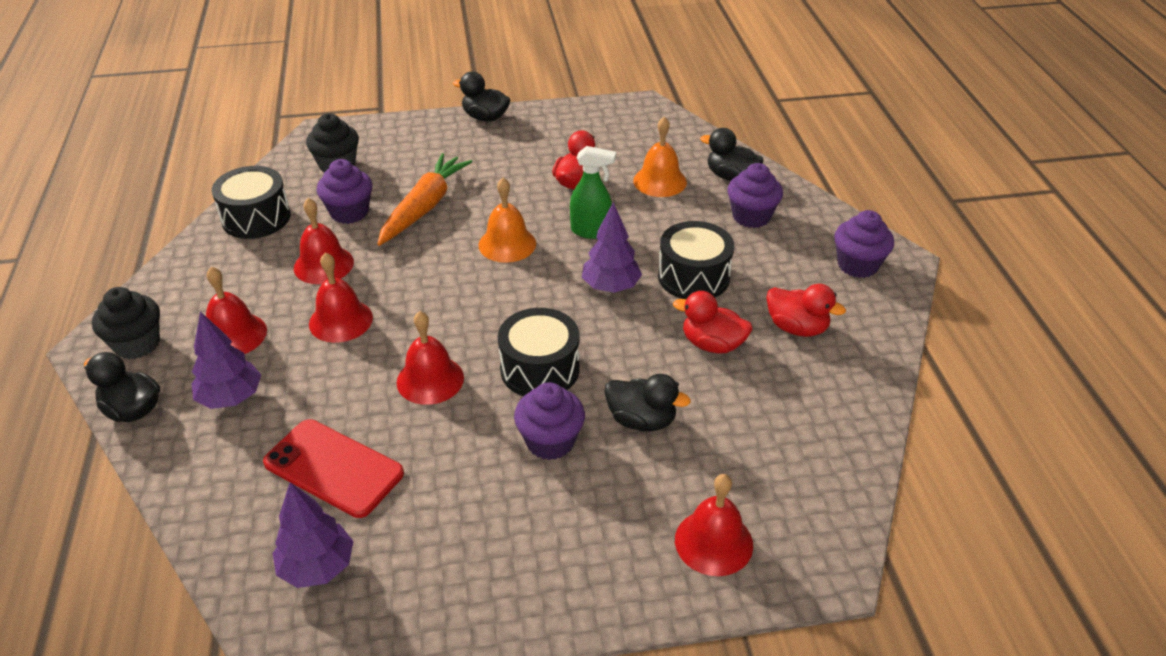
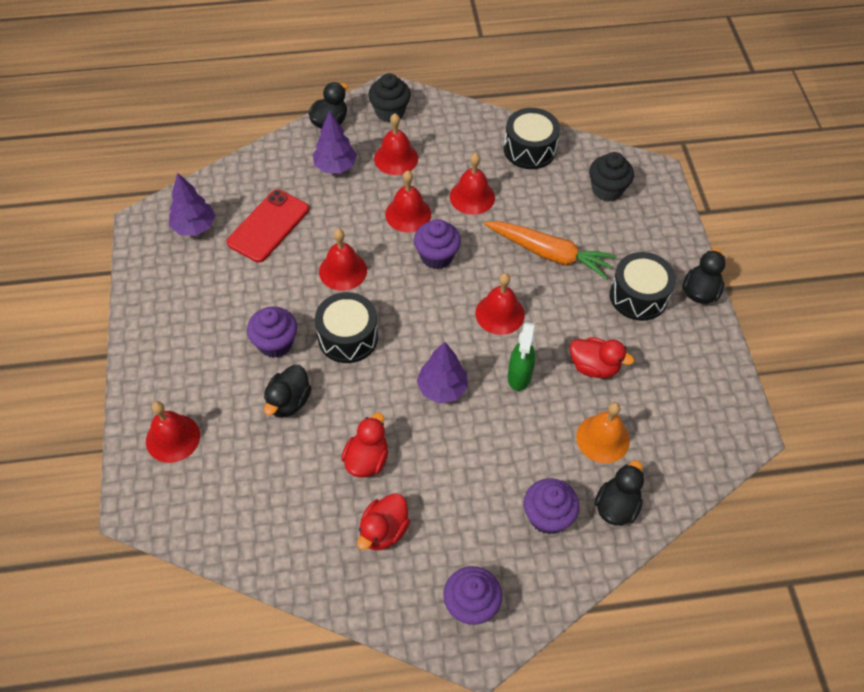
camera: 90 degrees right, 15 degrees up
(349, 212) = (539, 205): purple cupcake -> purple cupcake (436, 256)
(507, 244) = (500, 314): orange bell -> red bell
(693, 277) = (454, 454): black drum -> black drum (638, 296)

